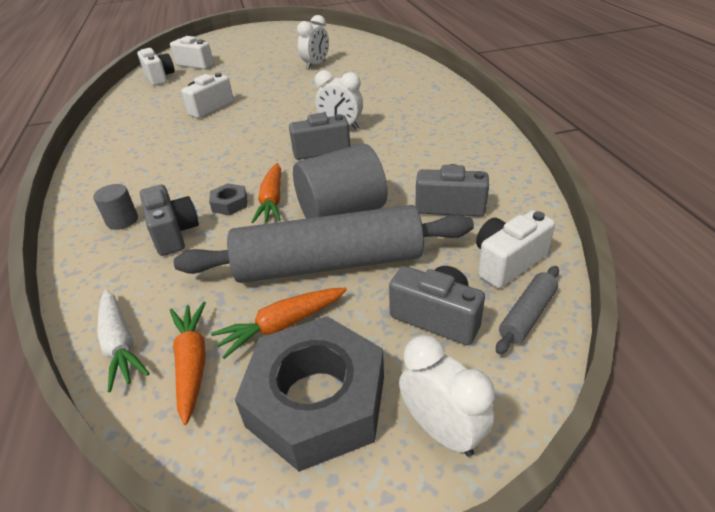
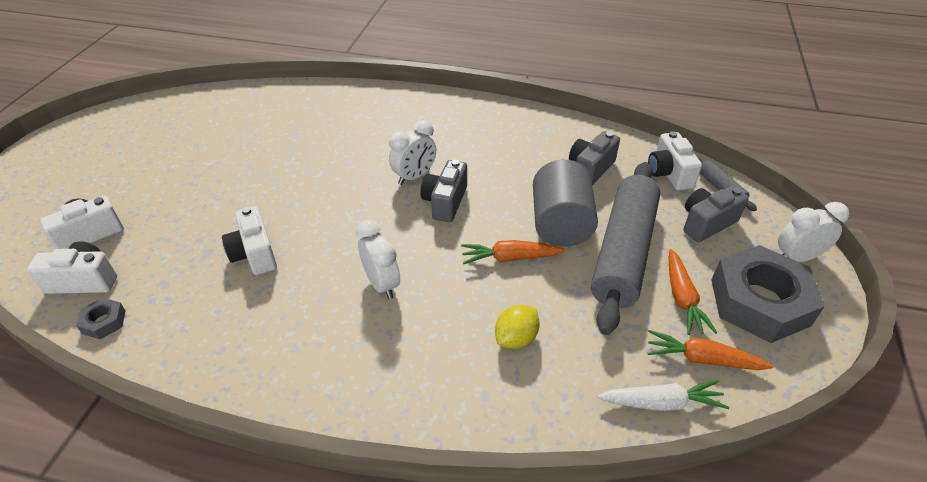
camera: 65 degrees left, 5 degrees up
(122, 220) = (462, 376): grey cylinder -> none
(173, 233) = (516, 338): grey camera -> yellow lemon
(229, 204) = (493, 287): grey nut -> grey nut (104, 322)
(272, 200) = (510, 258): orange carrot -> orange carrot turned 150 degrees clockwise
(316, 65) = (244, 144): white clock -> white clock (382, 284)

